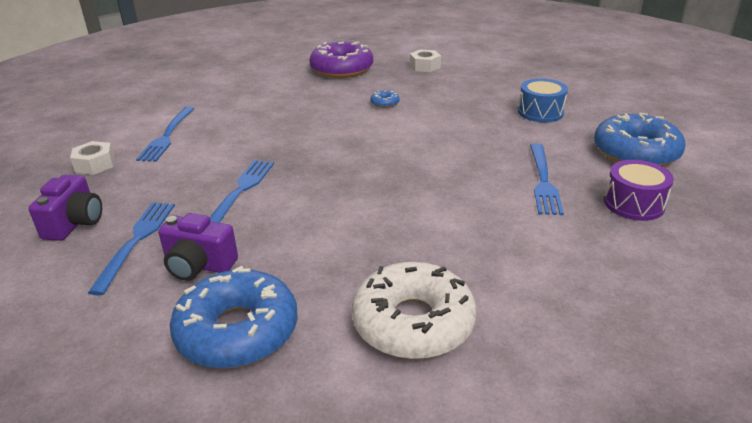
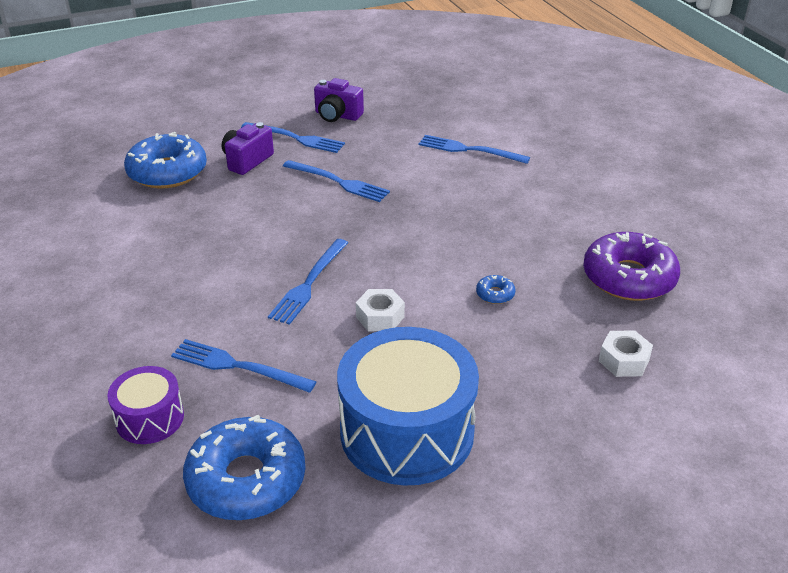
camera: 105 degrees right, 5 degrees up
(95, 164) = (428, 119): white nut -> white nut (380, 317)
(413, 323) = (114, 237): white donut -> none
(419, 173) = (309, 283): none -> blue fork
(540, 112) = (407, 432): blue drum -> blue drum, size x1.97

